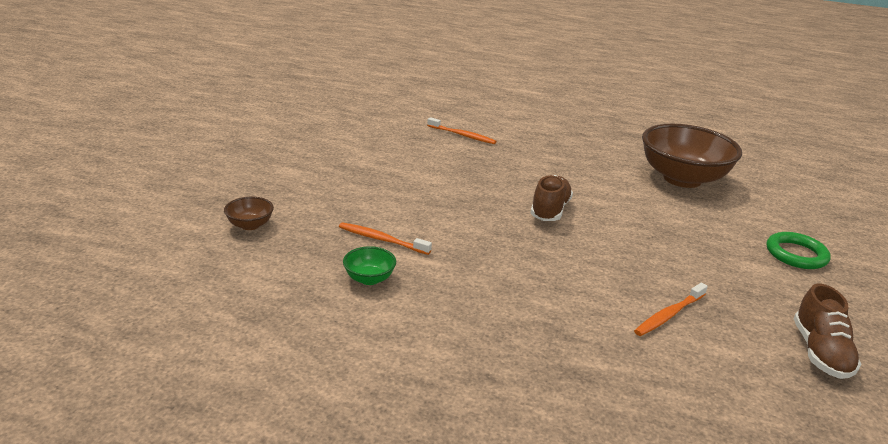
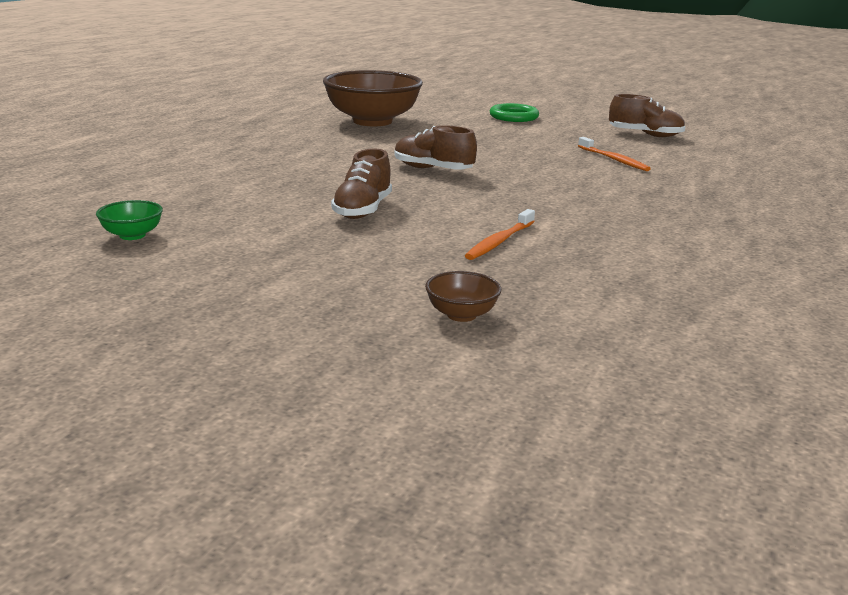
camera: 80 degrees left, 5 degrees down
(369, 279) = (588, 252): green bowl -> green bowl (132, 235)
(430, 187) = (362, 210): none -> brown shoe
(462, 135) = (210, 182): orange toothbrush -> none

